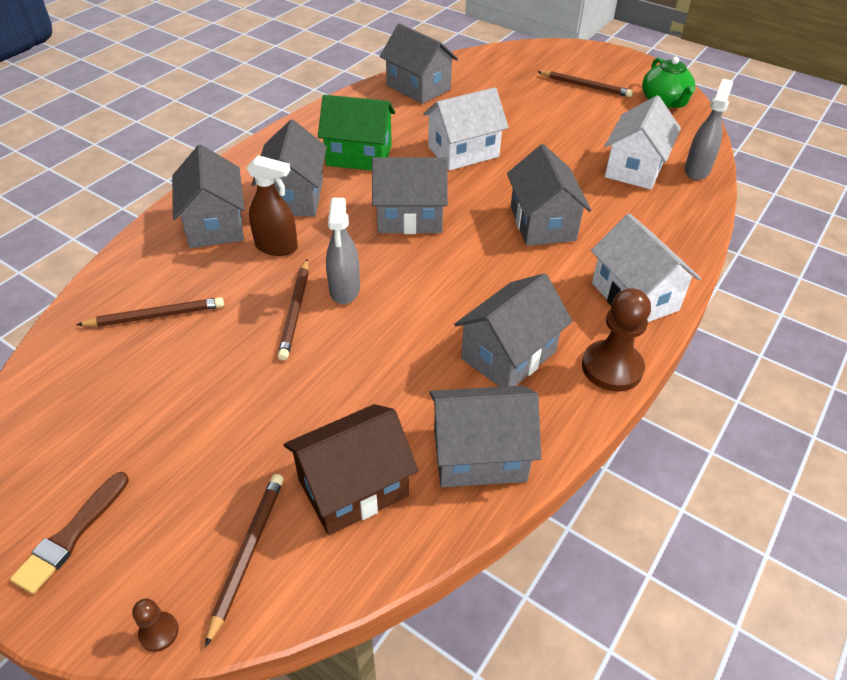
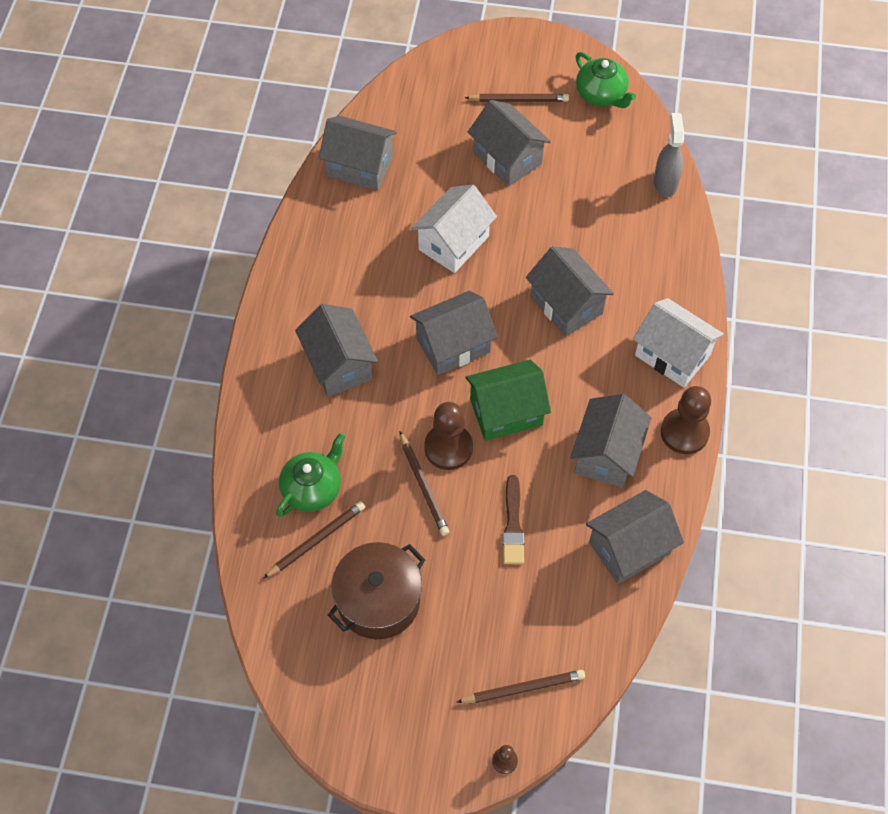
camera: 25 degrees left, 15 degrees up
(71, 535) = (400, 732): brown brush -> brown brush (513, 524)
(167, 391) = (378, 600): none -> brown pot
(190, 275) = (313, 488): none -> green teapot
(215, 224) = (292, 426): grey house -> grey house (507, 158)
(247, 553) = (523, 688): brown pencil -> brown pencil turned 90 degrees clockwise
(277, 247) = (363, 427): brown spray bottle -> none
(344, 290) = (448, 448): grey spray bottle -> brown pawn
(353, 488) = (561, 612): brown house -> none
(359, 155) = (362, 287): green house -> green house (506, 412)
(634, 168) = (612, 202): white house -> none

